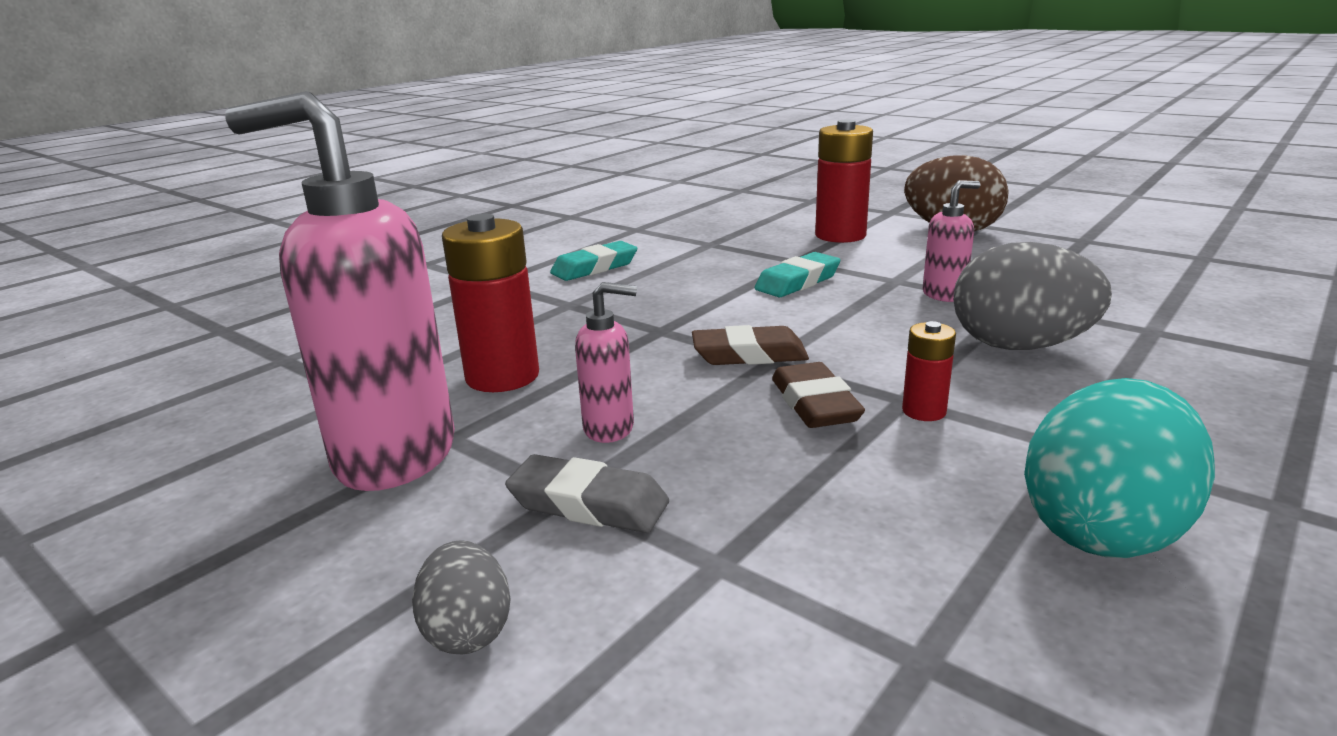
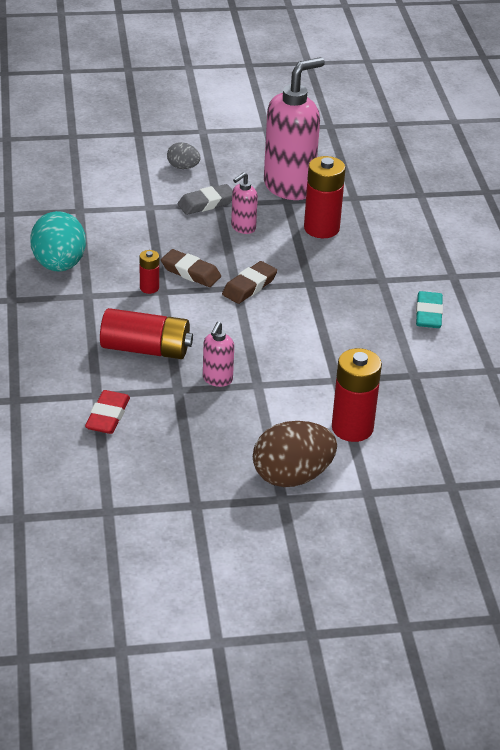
camera: 130 degrees right, 15 degrees up
(797, 282) = (304, 355): turquoise eraser -> none
(1020, 346) = (146, 349): grey egg -> red battery
(1149, 309) = (108, 416): none -> red eraser

